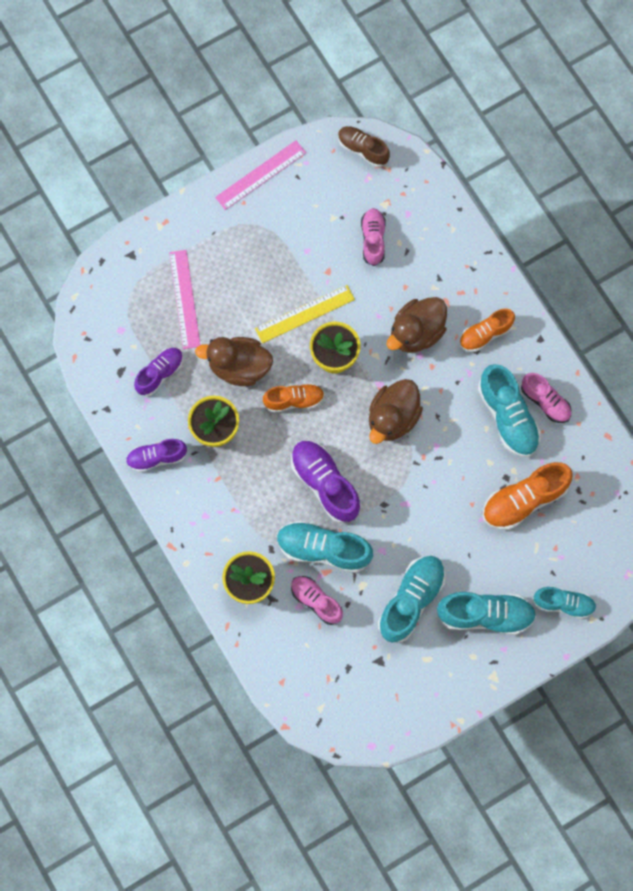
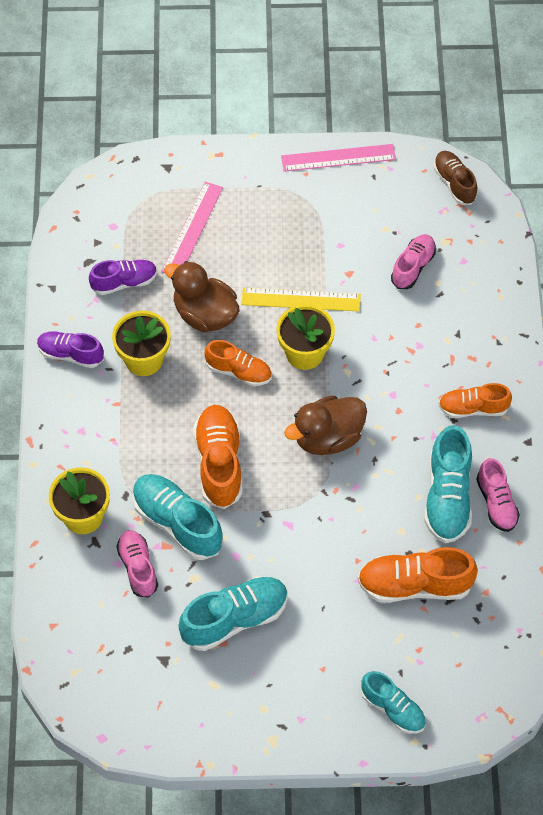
camera: 30 degrees right, 15 degrees down
(325, 483) = (219, 463): purple shoe -> orange shoe
(416, 332) = (402, 371): brown duck -> none
(485, 614) = (303, 674): turquoise shoe -> none

